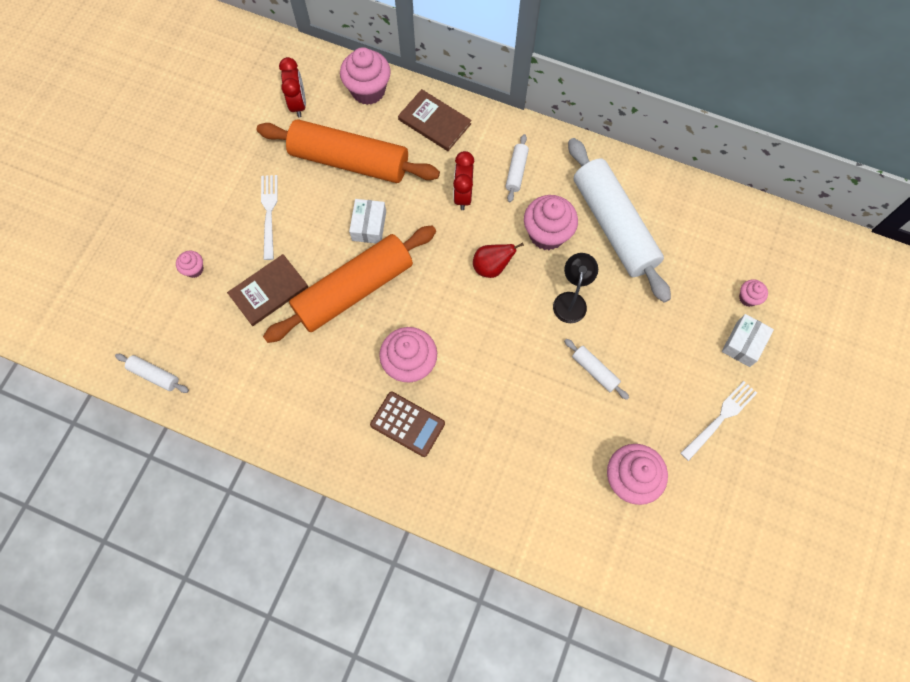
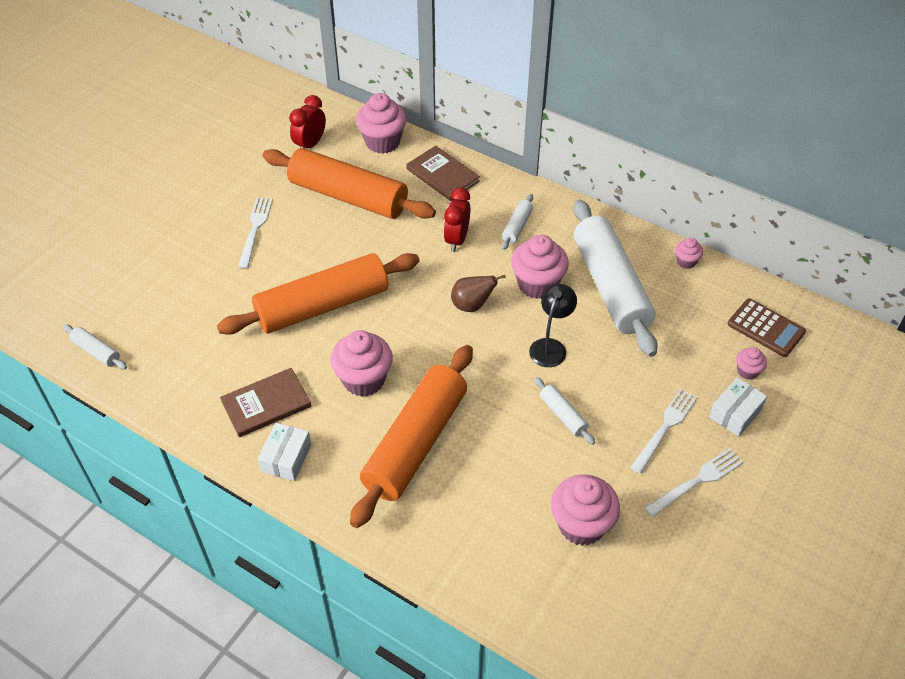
camera: 10 degrees right, 20 degrees down
(194, 269) = (166, 266): pink cupcake -> pink cupcake (686, 262)
(268, 291) = (235, 295): brown book -> brown book (266, 404)
(298, 104) = (310, 144): red clock -> red clock turned 150 degrees counterclockwise
(369, 226) = (353, 253): white box -> white box (286, 458)
(407, 424) = (346, 435): brown calculator -> brown calculator (766, 328)
(470, 422) = (415, 443): none -> orange rolling pin
(491, 267) = (472, 305): red pear -> brown pear
(685, 369) = (665, 428): none -> white fork

